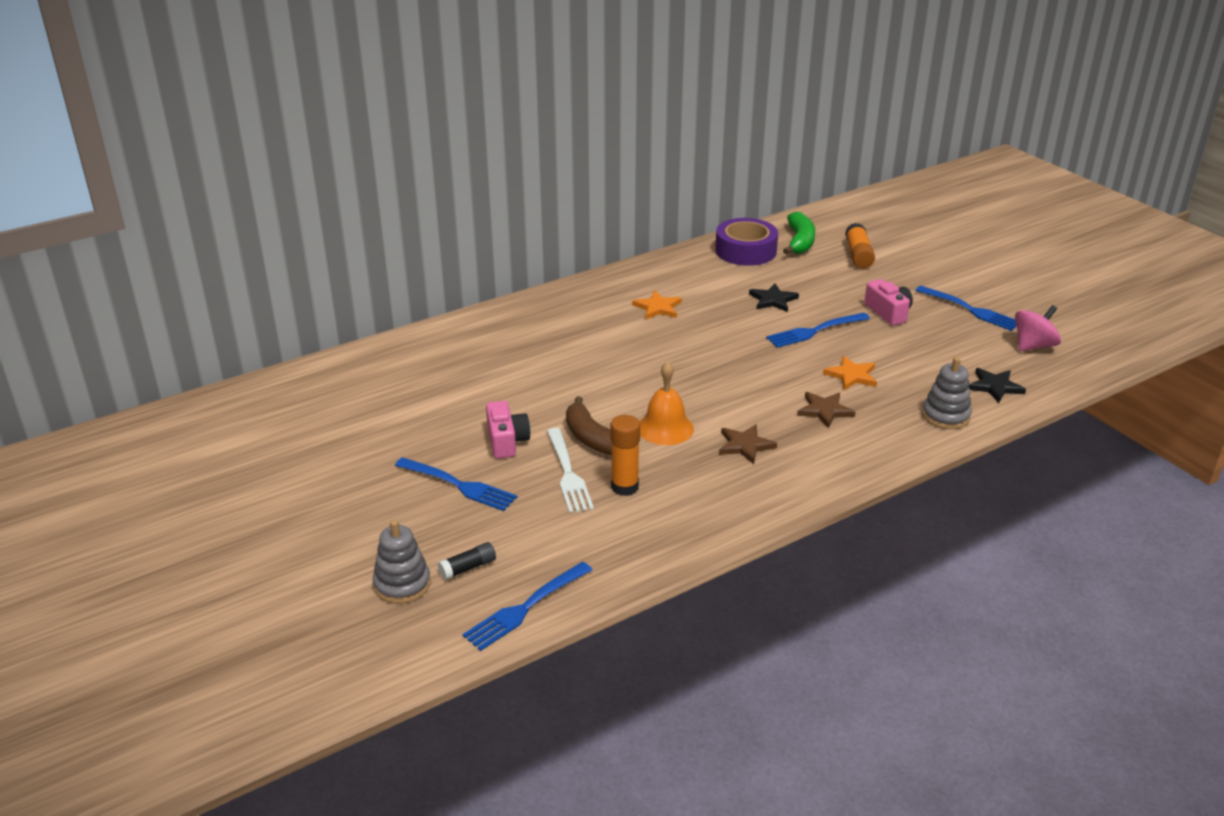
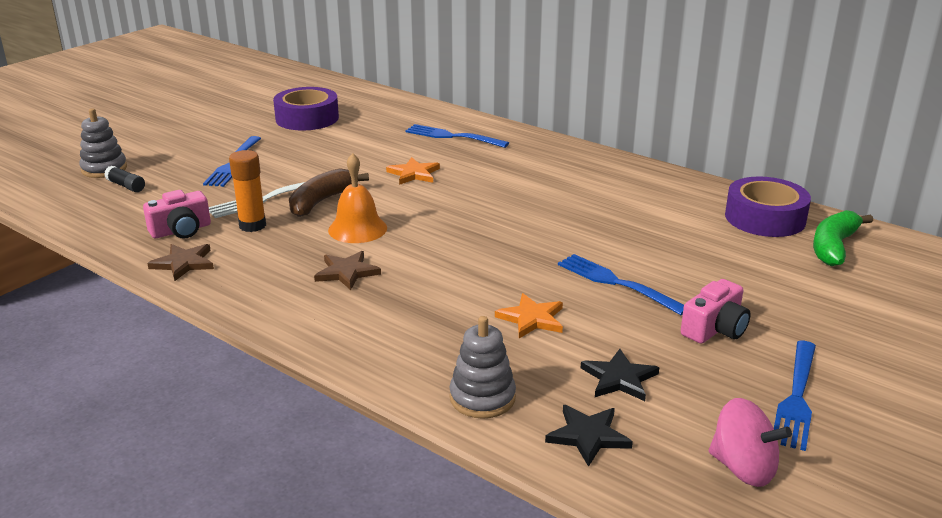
camera: 70 degrees right, 5 degrees down
(363, 421) = (307, 118): none -> purple tape
(506, 441) = (303, 169): pink camera -> pink camera (181, 230)
(526, 607) = (78, 214): blue fork -> blue fork (453, 137)
(658, 308) = (582, 192): orange star -> orange star (414, 174)
(773, 300) = (664, 249): black star -> black star (619, 378)
(800, 242) = (833, 247): green banana -> green banana turned 135 degrees clockwise
(824, 410) = (441, 309): brown star -> brown star (184, 263)
(858, 255) = (851, 290): orange glue stick -> none

